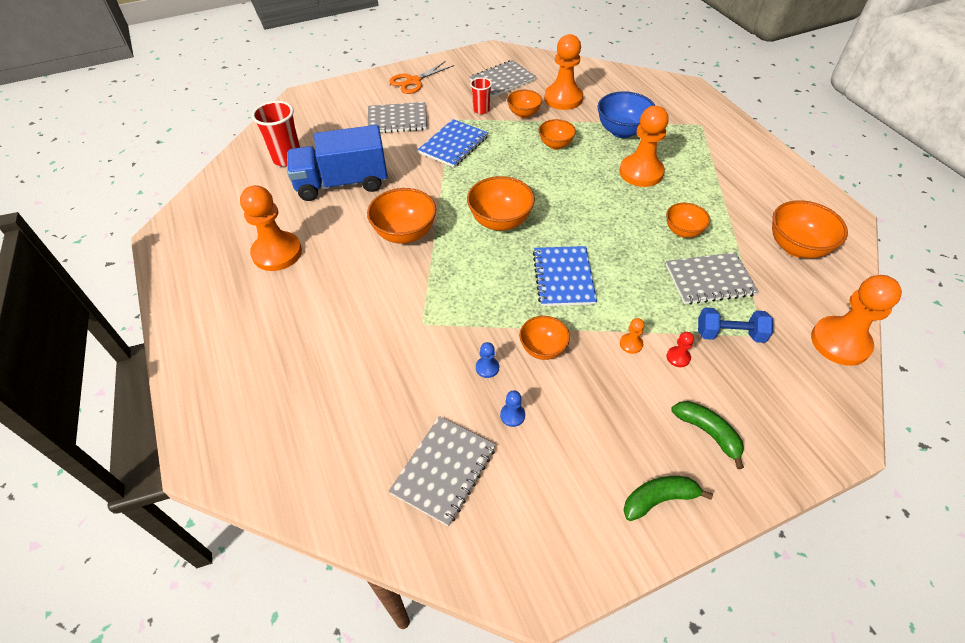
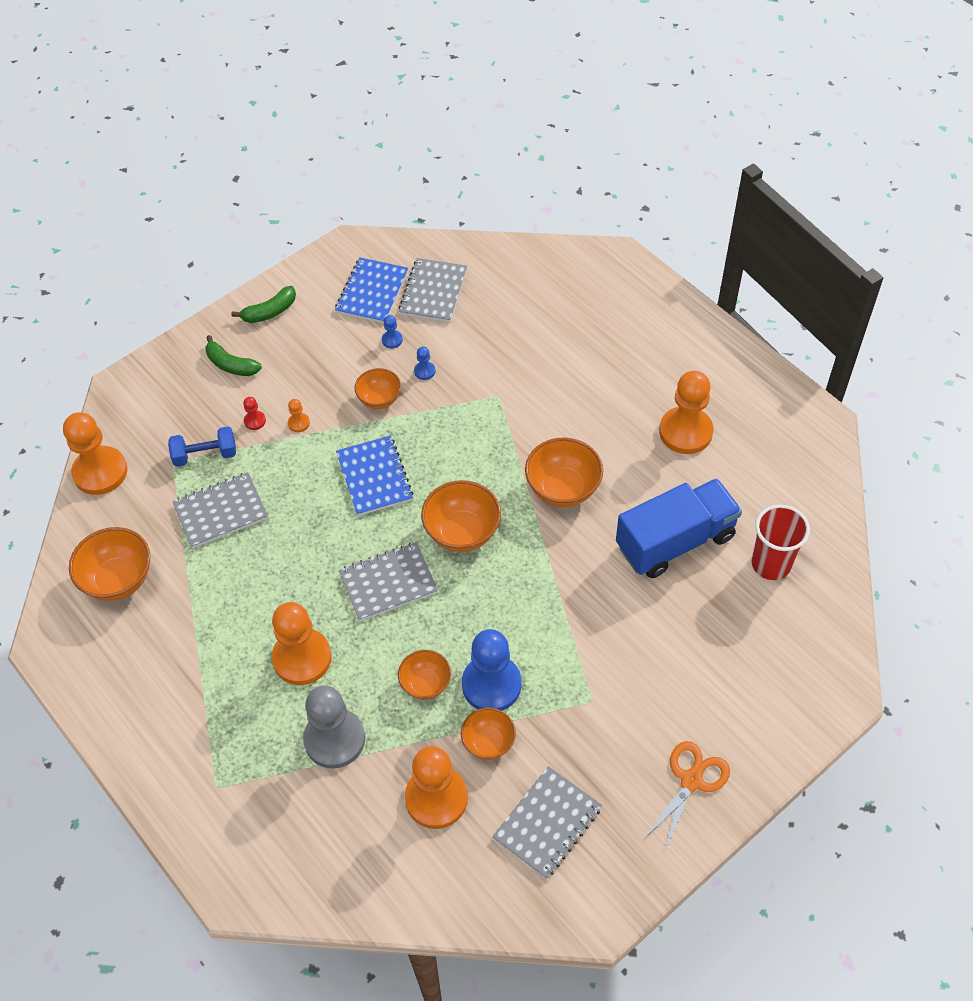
camera: 165 degrees right, 5 degrees up
(397, 120) = (669, 678): grey notebook -> grey notebook (388, 583)
(453, 145) = (566, 646): blue notebook -> blue notebook (372, 292)
(481, 110) = (555, 734): red cup -> none
(511, 137) = (491, 685): none -> blue pawn
(622, 131) = (334, 739): blue bowl -> grey pawn
(683, 231) = (248, 571): orange bowl -> none

